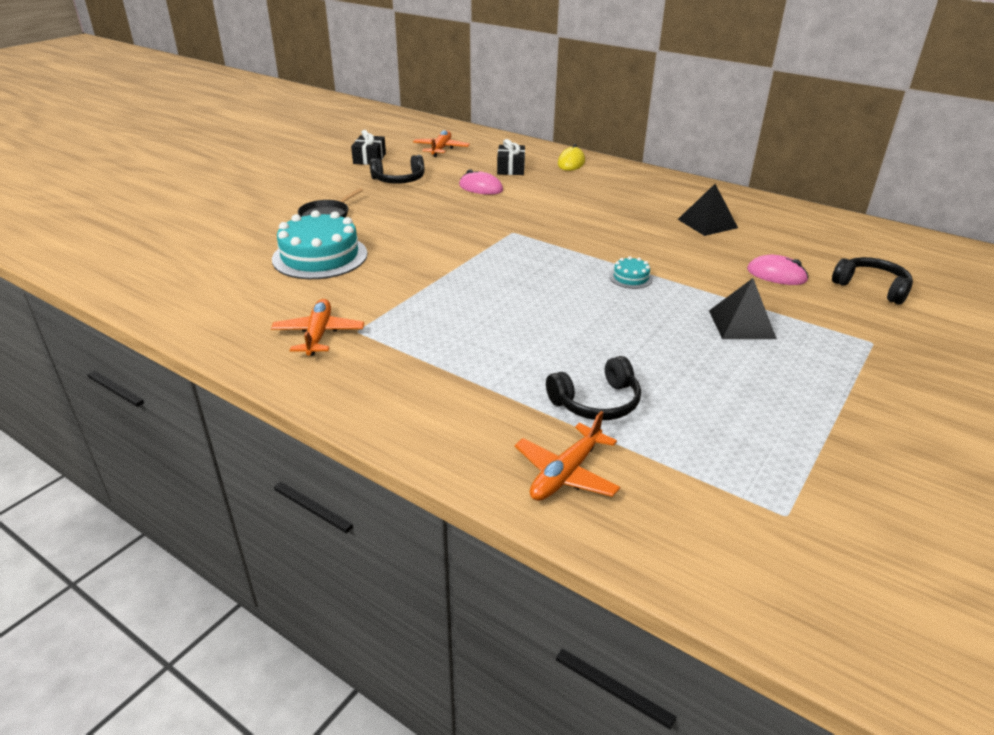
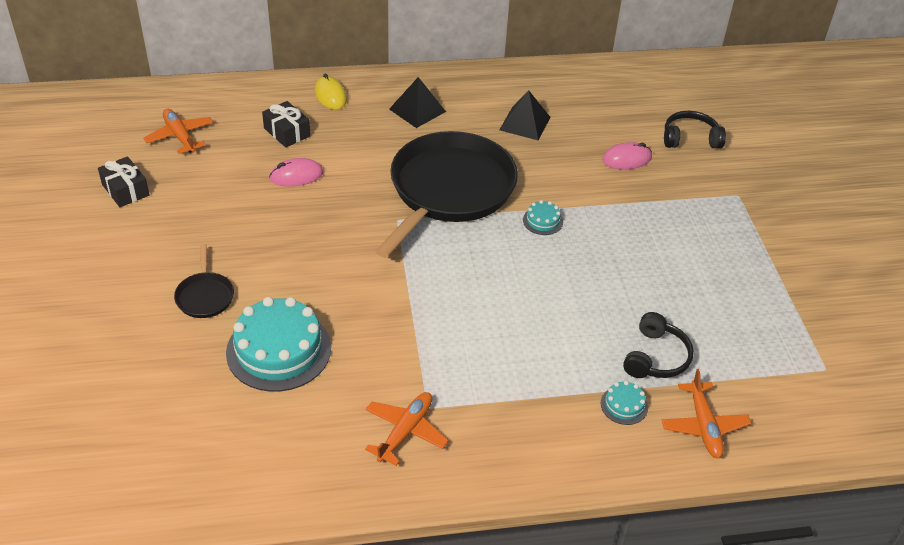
camera: 45 degrees left, 10 degrees up
(318, 334) = (405, 431): orange plane -> orange plane turned 75 degrees clockwise
(399, 180) = (203, 206): black headphones -> none
(511, 415) = (624, 405): none -> turquoise cake
(579, 233) = (449, 191): none -> black pan
(741, 324) = (657, 226): black pyramid -> black pyramid (417, 110)

